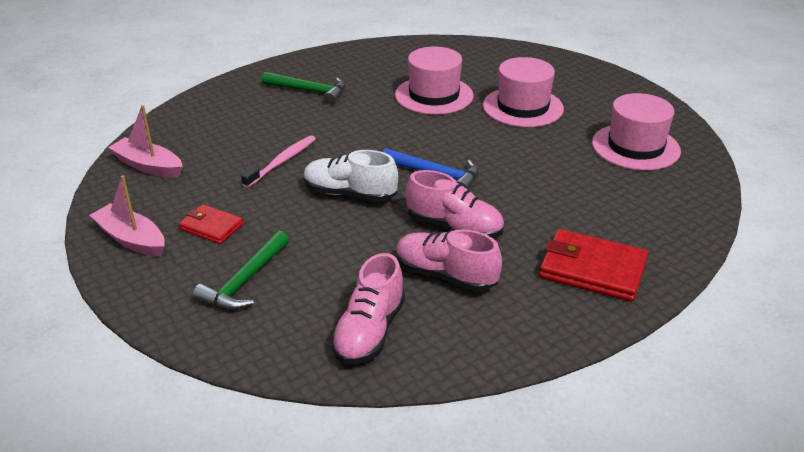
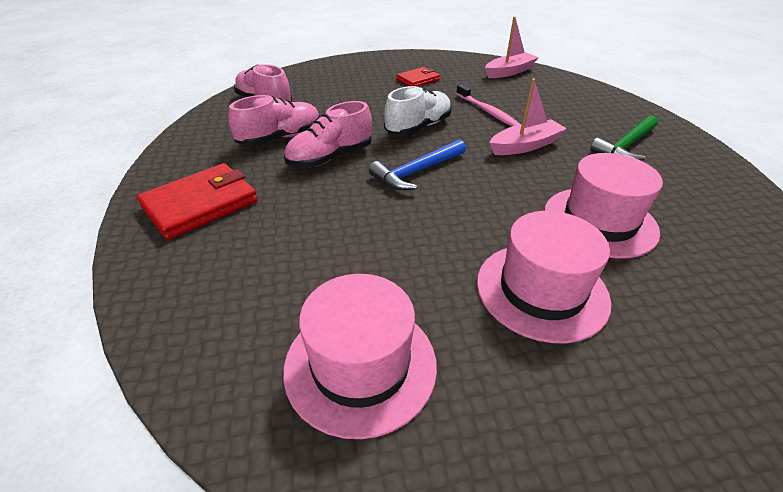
camera: 115 degrees right, 5 degrees up
(131, 239) = (424, 61): pink boat -> pink boat (525, 146)
(245, 281) = (352, 81): green hammer -> none

